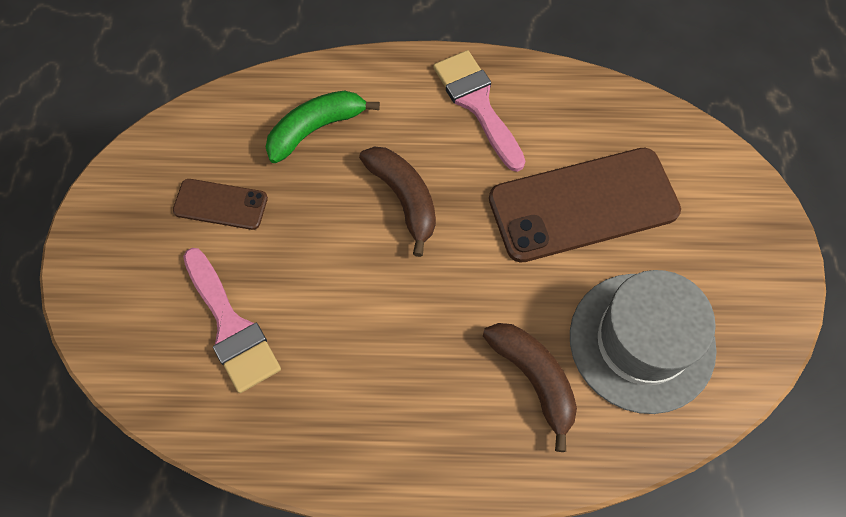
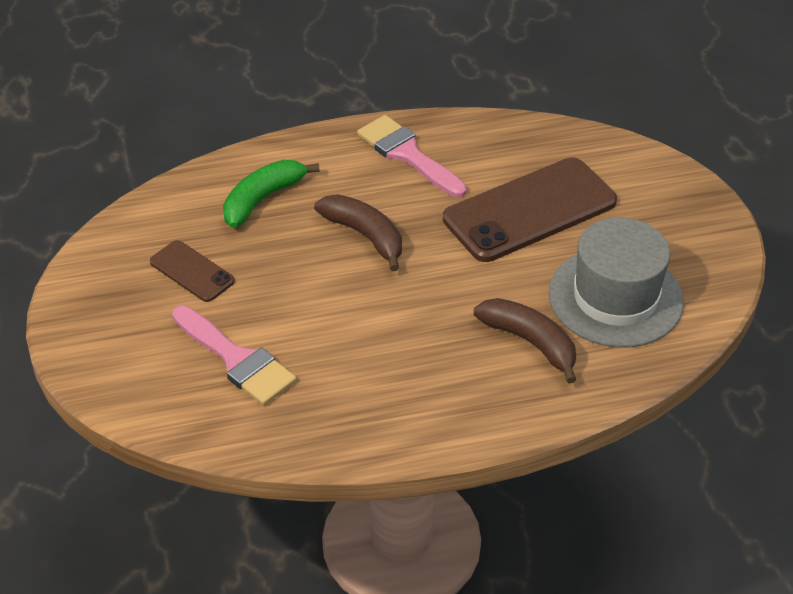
camera: 15 degrees left, 20 degrees down
(220, 204) = (192, 271): brown phone -> brown phone turned 45 degrees clockwise

